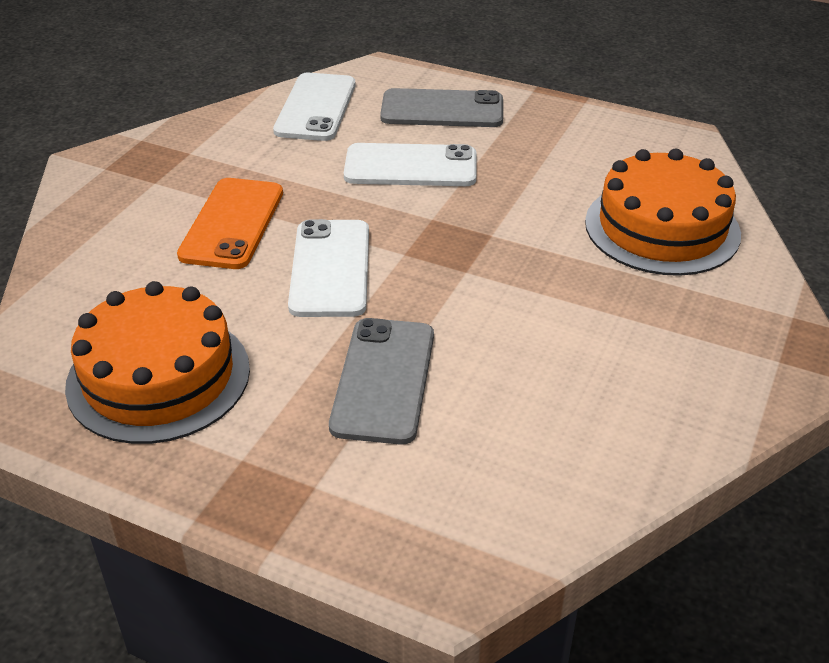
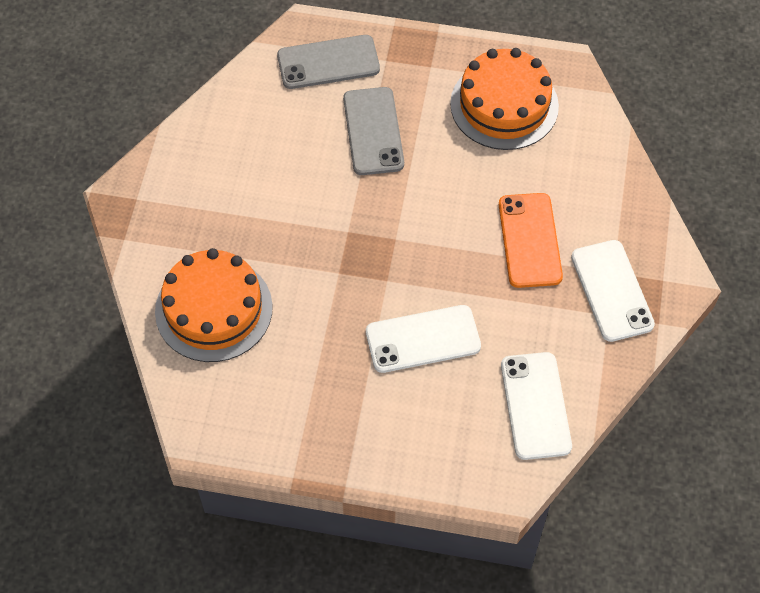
camera: 165 degrees right, 20 degrees up
(330, 268) = (441, 212): white phone -> white phone (611, 291)
(442, 110) = (421, 430): grey phone -> grey phone (328, 62)

